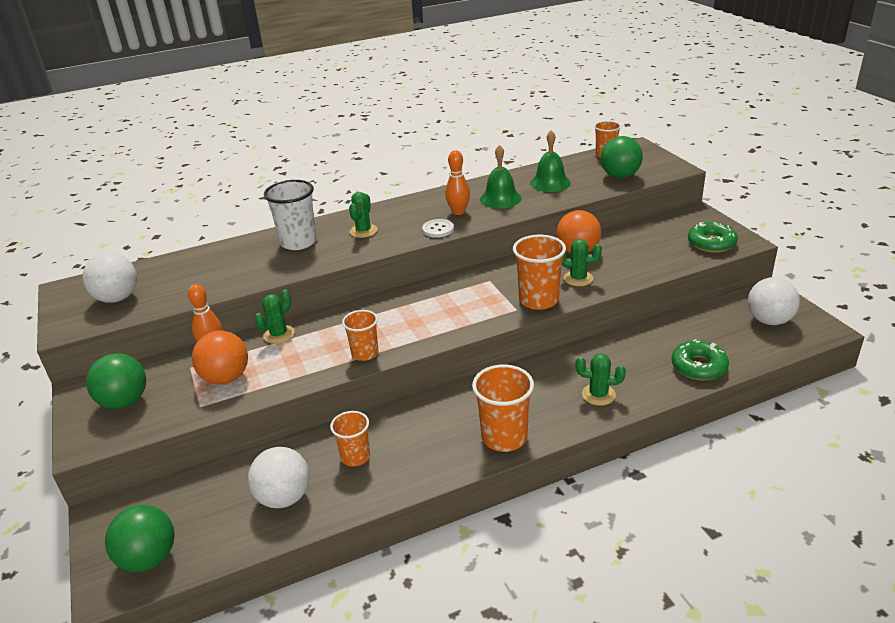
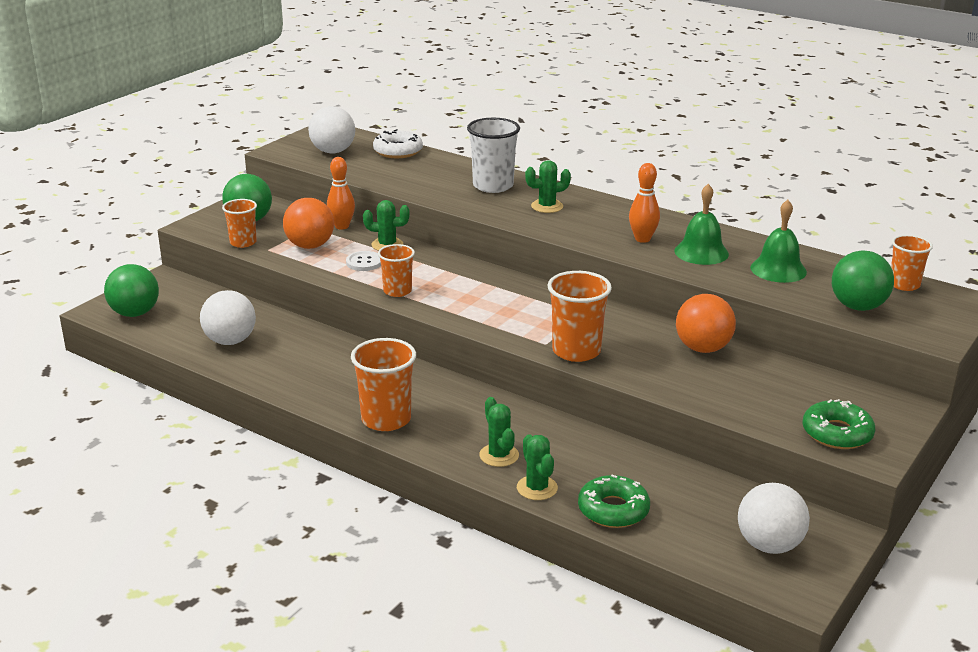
camera: 55 degrees right, 5 degrees down
(170, 265) = (398, 151): none -> white donut
(355, 457) = (300, 355): orange cup -> orange cup (243, 242)
(438, 229) = (593, 239): white button -> white button (364, 262)
(578, 278) = (645, 363): green cactus -> green cactus (537, 488)

